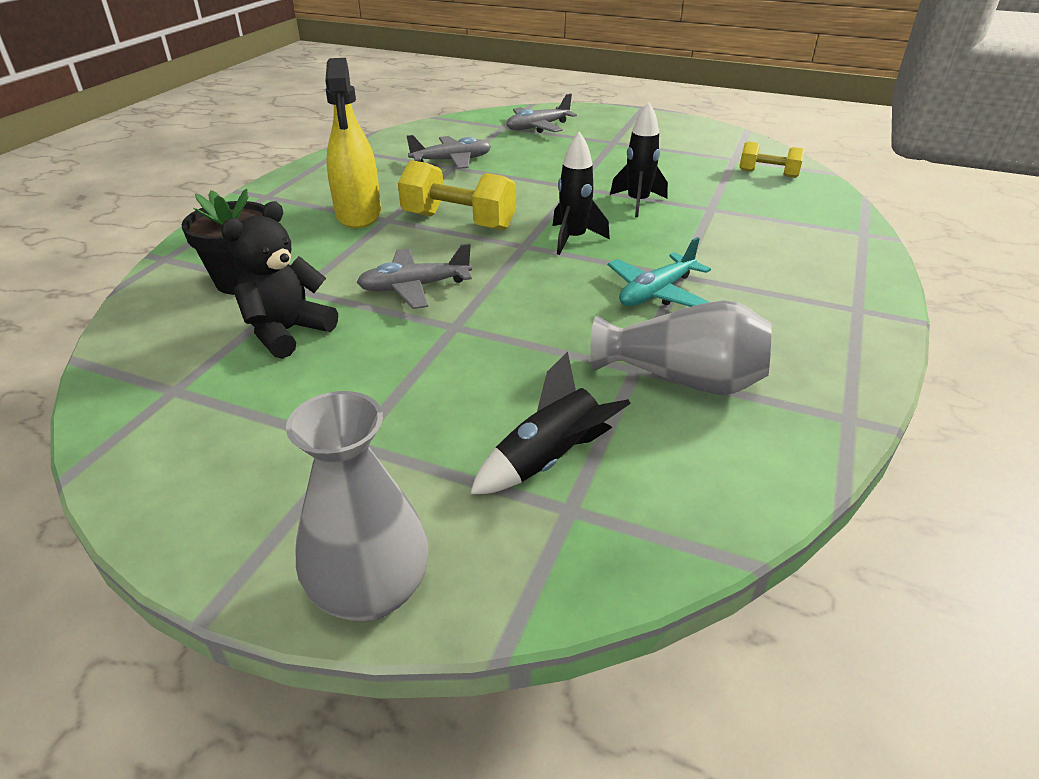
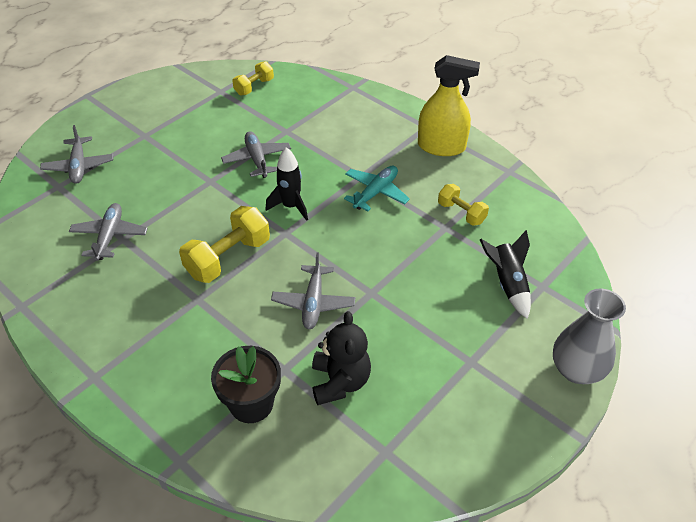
camera: 70 degrees left, 10 degrees up
(287, 332) = (340, 382): black teddy bear -> black teddy bear turned 150 degrees counterclockwise
(358, 214) = (177, 316): yellow spray bottle -> yellow spray bottle (441, 147)
(637, 203) = (257, 159): black rocket -> grey plane
(656, 293) = (375, 192): turquoise plane -> turquoise plane turned 120 degrees counterclockwise
(683, 379) = (461, 213): grey vase -> yellow dumbbell

